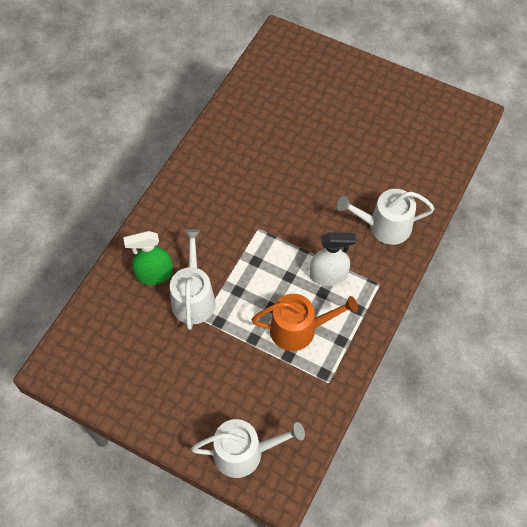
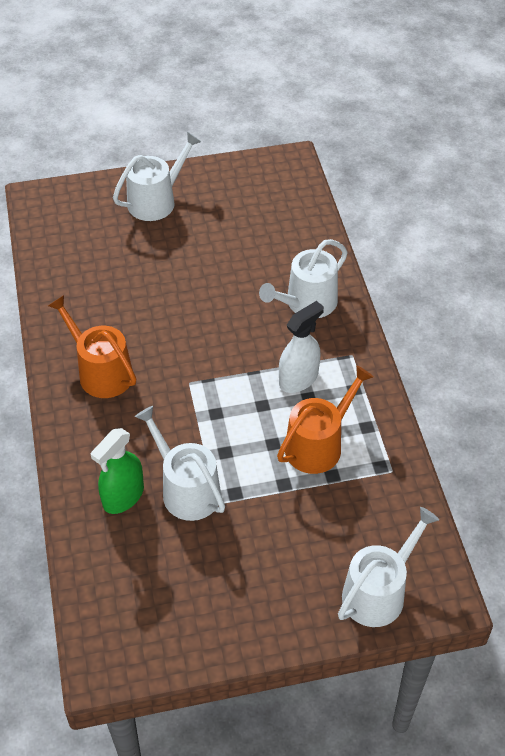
camera: 40 degrees left, 10 degrees down
(213, 184) = (101, 372): none -> orange watering can
(353, 86) = (156, 201): none -> white watering can

